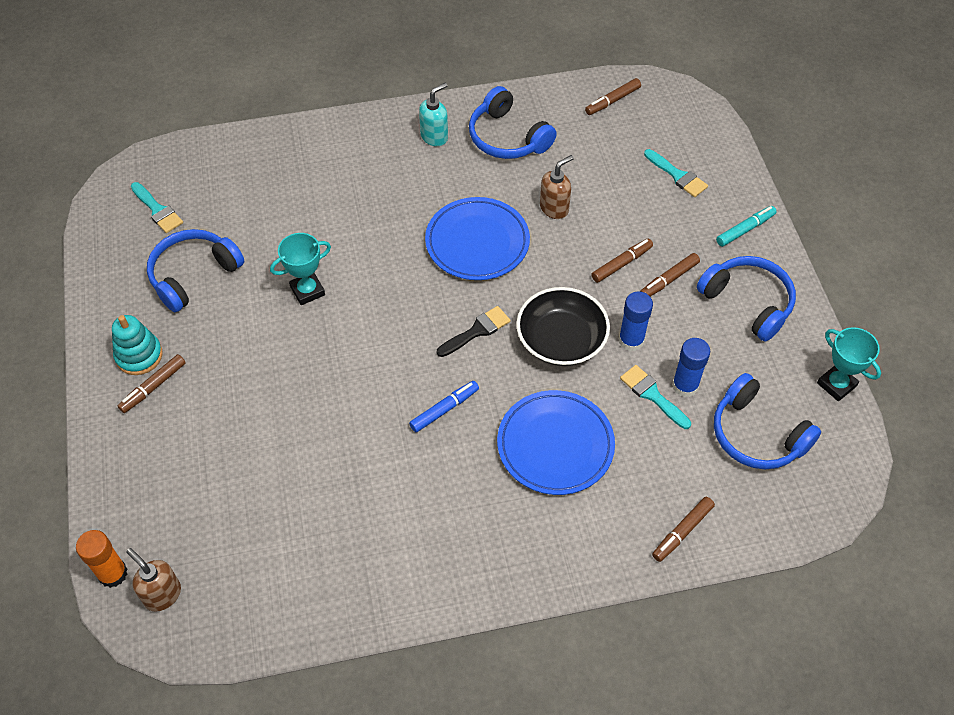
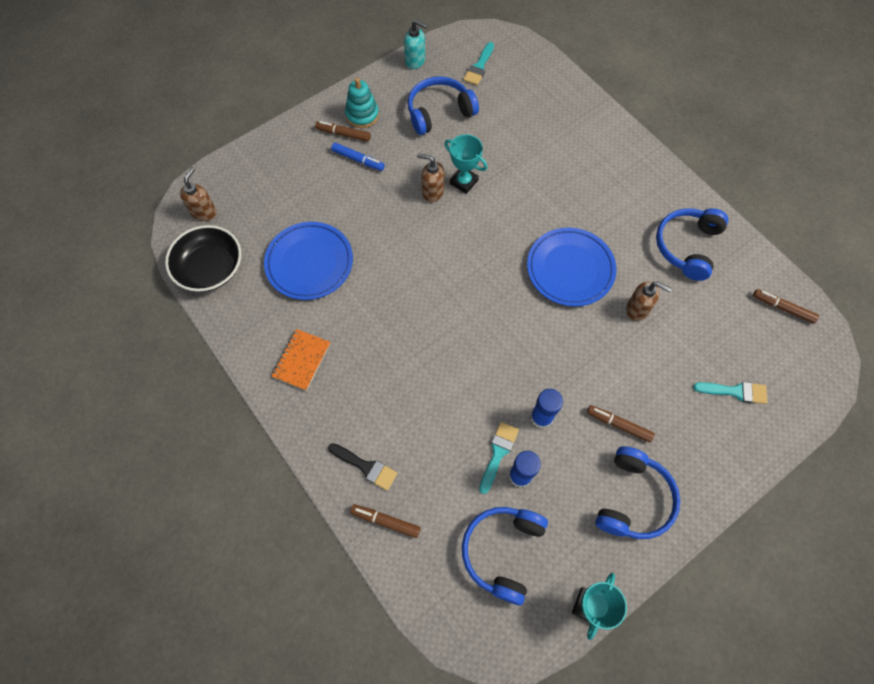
camera: 65 degrees right, 10 degrees up
(113, 573) = (207, 180): orange glue stick -> none
(193, 275) = (439, 112): blue headphones -> blue headphones turned 45 degrees counterclockwise
(301, 326) = (432, 192): none -> brown soap dispenser
(434, 136) = (653, 197): turquoise soap dispenser -> turquoise soap dispenser (415, 61)
(444, 409) = (411, 311): blue marker -> blue marker (358, 160)
(447, 549) = (302, 360): none -> orange notebook
(476, 331) = (489, 303): black brush -> black brush (366, 467)
(555, 445) = (417, 398): blue plate -> blue plate (309, 263)
(561, 340) = (513, 365): black bowl -> black bowl (210, 268)
(621, 264) = (612, 382): brown marker -> none
(677, 175) = (735, 391): turquoise brush -> turquoise brush turned 105 degrees counterclockwise
(745, 229) = (711, 470): turquoise marker -> none

